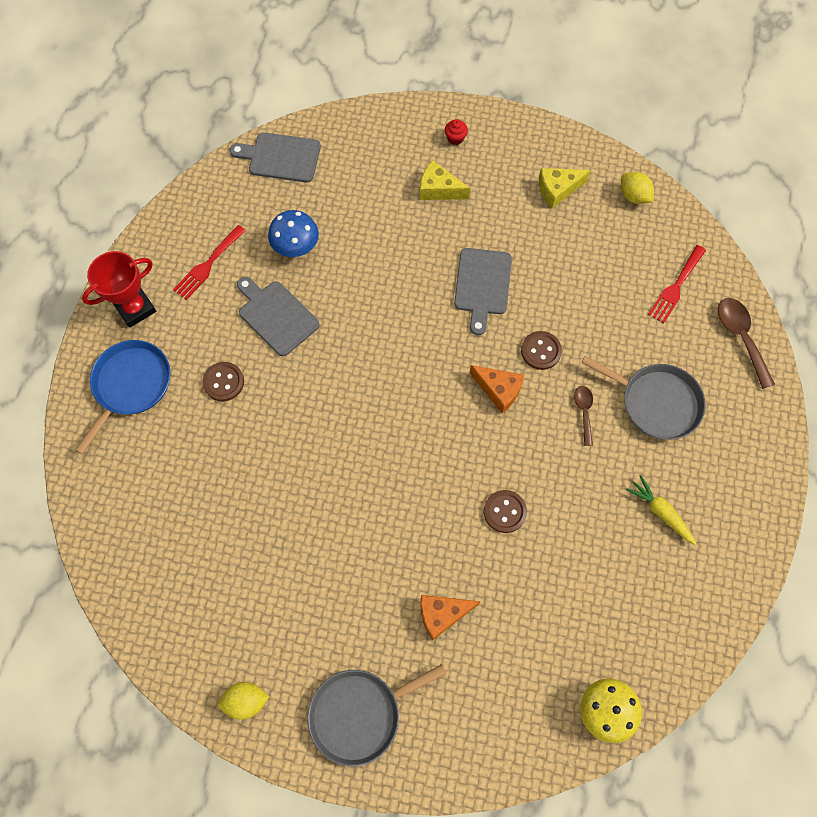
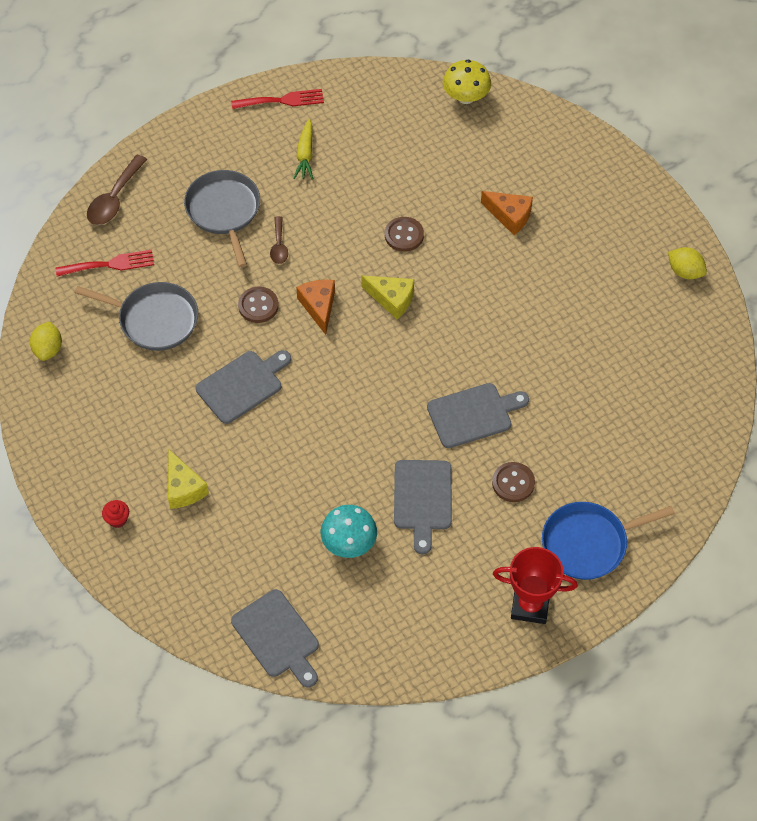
camera: 135 degrees left, 10 degrees down
(207, 265) = (436, 591): red fork -> red fork (282, 100)
(296, 246) = (349, 543): blue mushroom -> turquoise mushroom
(301, 408) = (473, 414): none -> grey cutting board
(359, 714) = (617, 209): grey pan -> grey pan (154, 319)
(557, 190) = (95, 404): yellow cheese -> yellow cheese (392, 299)
(584, 412) = (279, 245): brown spoon -> brown spoon turned 45 degrees counterclockwise

